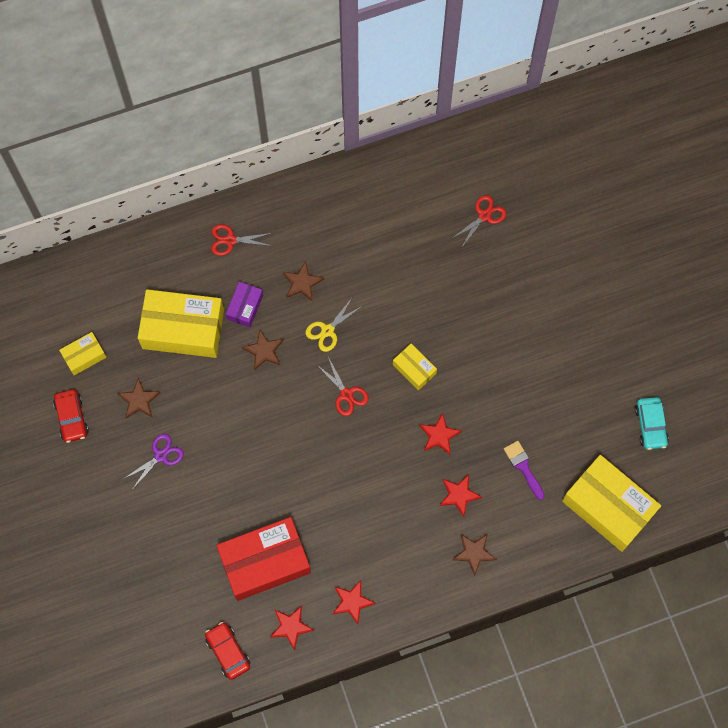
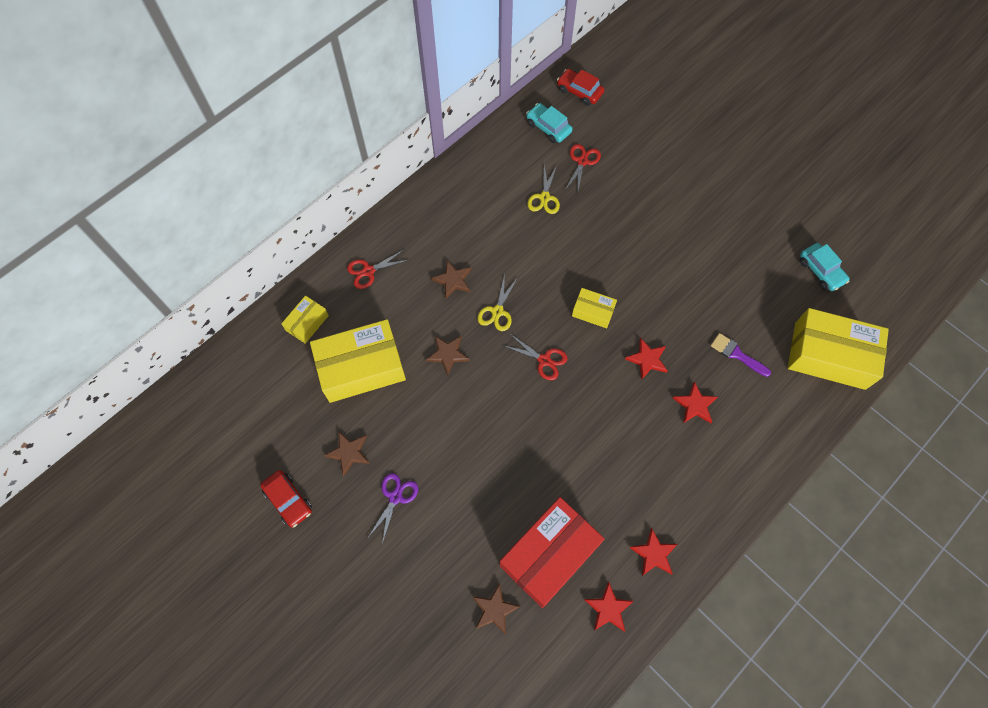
camera: 25 degrees left, 5 degrees down
(84, 356) = (275, 434): yellow box -> yellow box (307, 323)
(228, 652) = (559, 667): red car -> red car (579, 91)
(245, 307) = (411, 323): purple box -> none
(428, 237) = (544, 197): none -> yellow scissors
(470, 165) = (548, 127): none -> turquoise car
(474, 553) = (739, 452): brown star -> brown star (494, 610)

